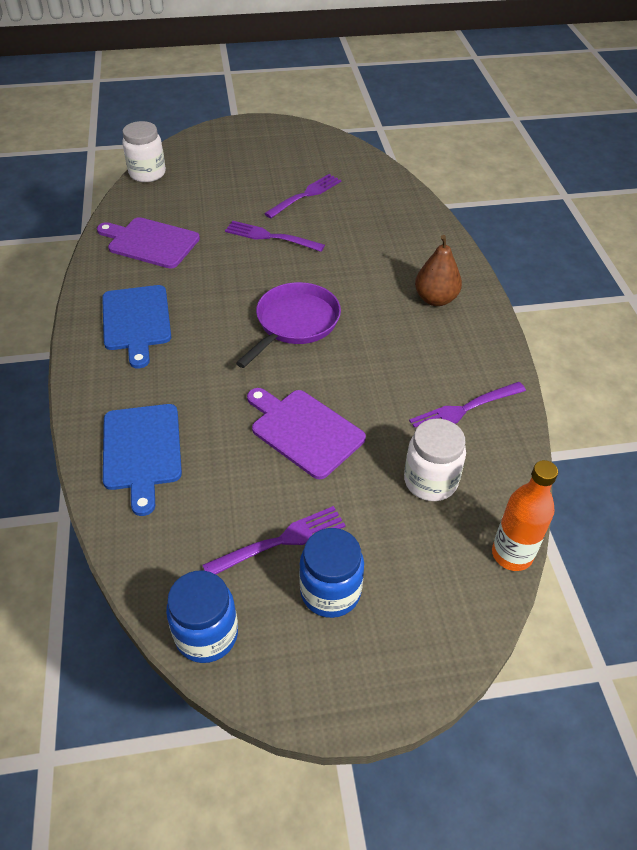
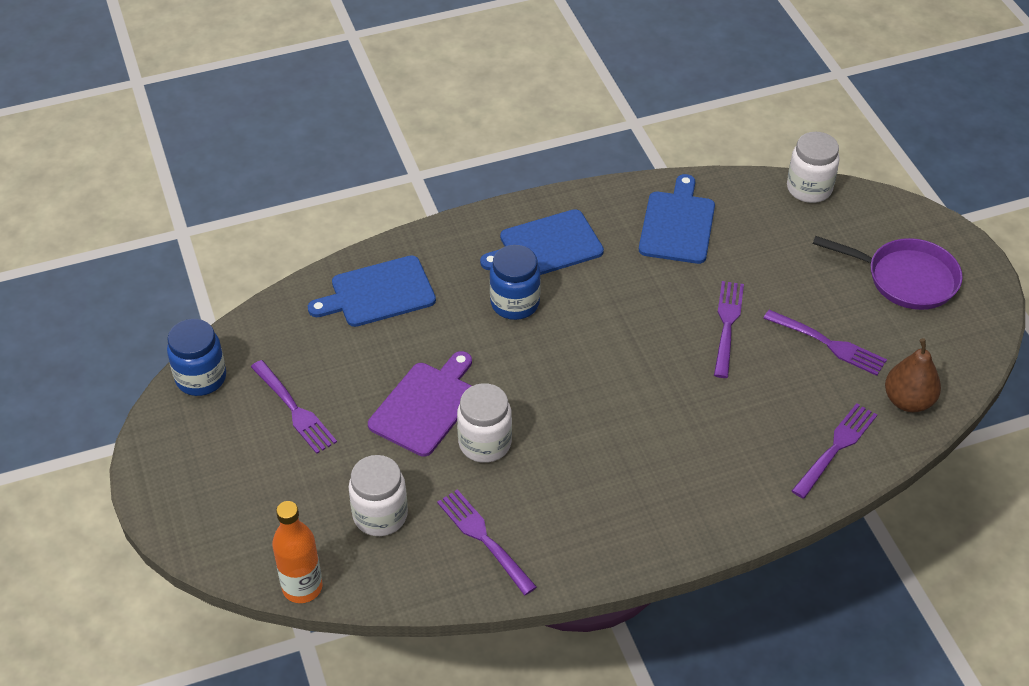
camera: 80 degrees right, 0 degrees up
(150, 242) = (677, 224): purple cutting board -> blue cutting board
(294, 323) = (580, 373): purple pan -> purple pan (905, 278)
(330, 592) = (247, 452): blue jar -> blue jar (515, 303)
(358, 395) = (485, 443): none -> white jar
(402, 211) = (835, 448): none -> purple fork
(435, 299) = (662, 499): brown pear -> brown pear (908, 401)

